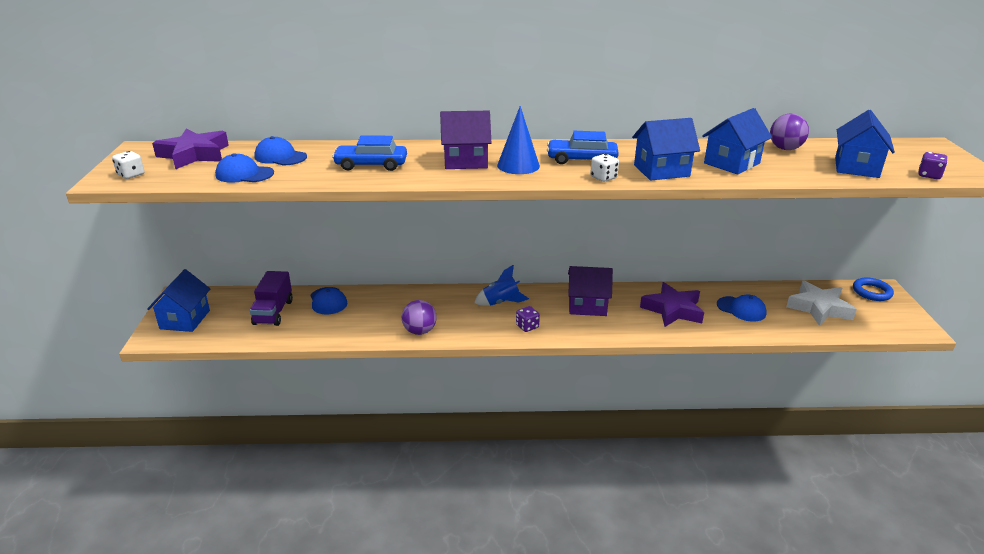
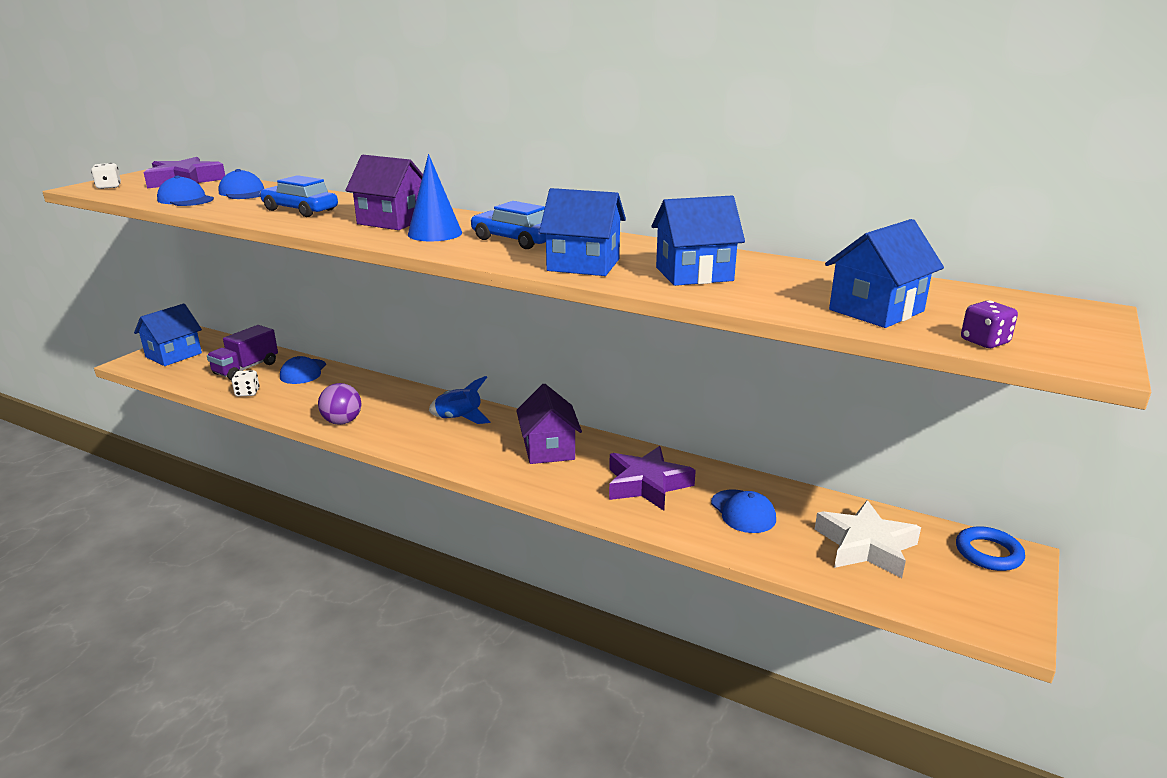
camera: 30 degrees right, 5 degrees down
(527, 326) = (452, 450): purple dice -> none
(587, 306) = (548, 449): purple house -> purple house turned 45 degrees clockwise
(603, 178) = (499, 259): white dice -> white dice (247, 393)
(785, 149) = (810, 273): purple ball -> none

